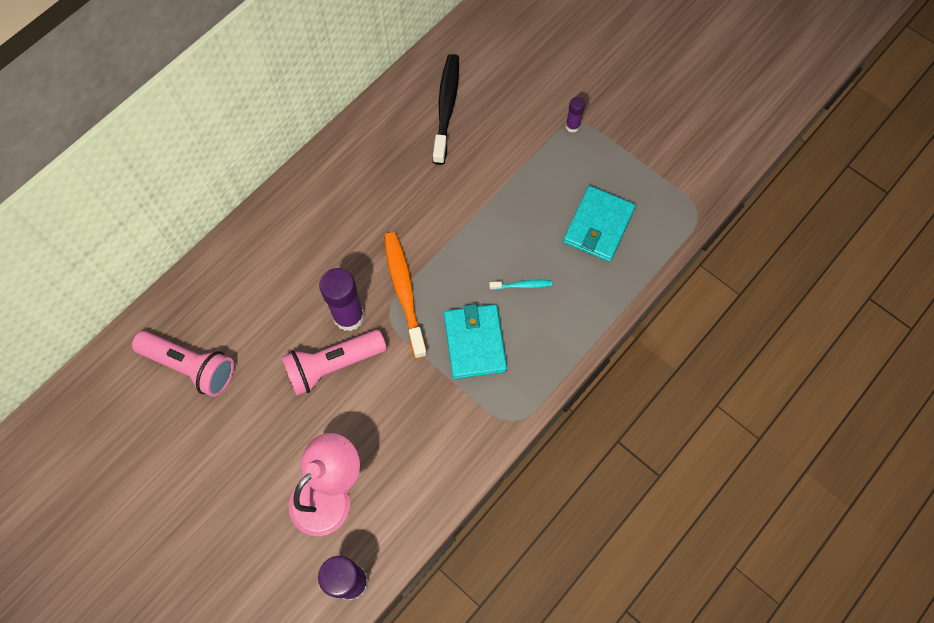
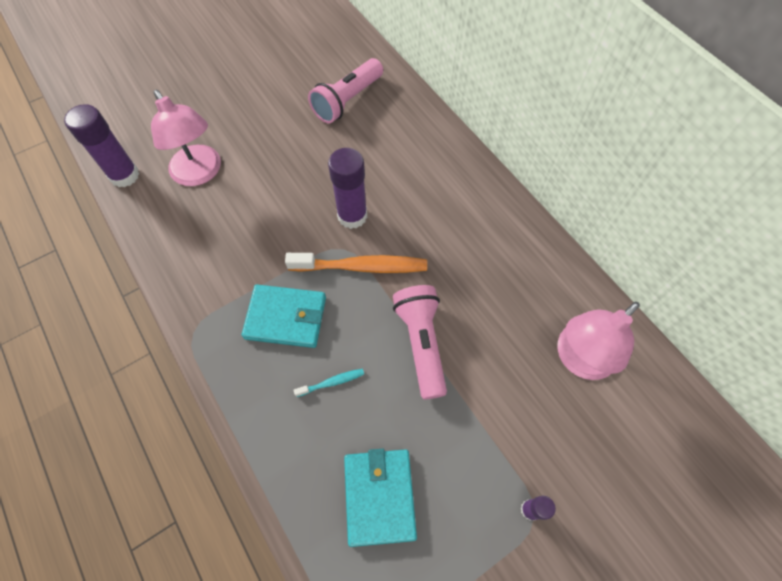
camera: 105 degrees right, 5 degrees down
(333, 365) = (310, 195): pink flashlight -> pink flashlight (421, 343)
(446, 107) = (578, 359): black toothbrush -> pink lamp
(522, 285) = (332, 382): turquoise toothbrush -> turquoise toothbrush turned 120 degrees counterclockwise
(598, 226) = (379, 496): turquoise wallet -> turquoise wallet turned 45 degrees clockwise

